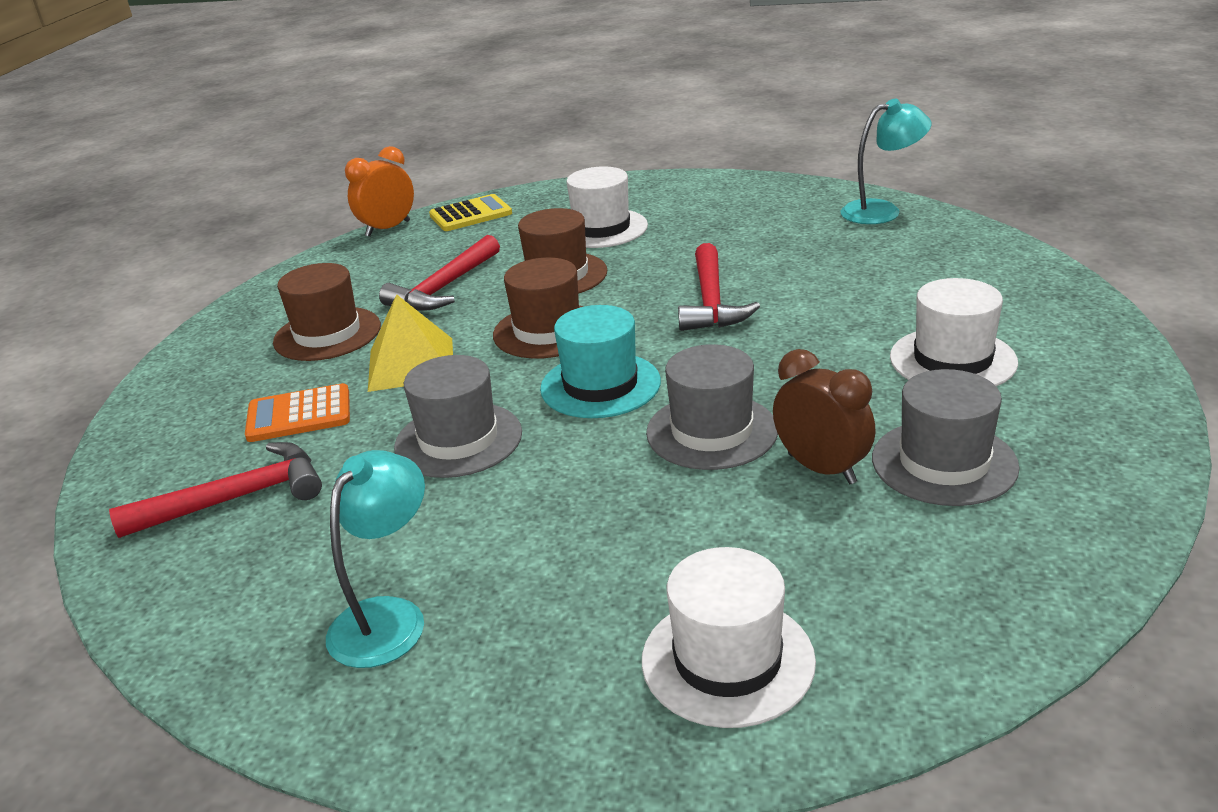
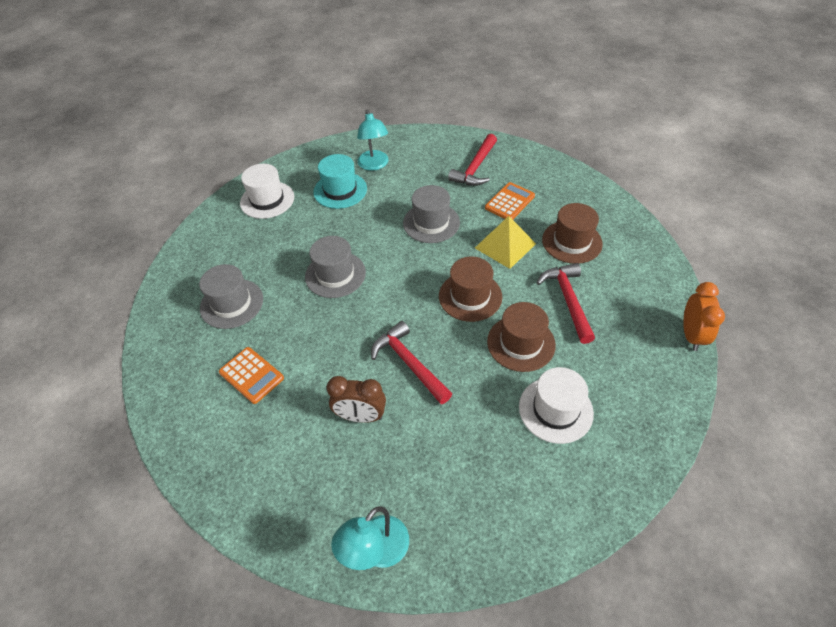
camera: 140 degrees right, 20 degrees up
(470, 214) = (666, 380): yellow calculator -> none
(600, 385) = (406, 275): turquoise hat -> turquoise hat (340, 190)
(821, 469) = (279, 277): brown clock -> brown clock (361, 416)
(952, 360) = (251, 375): white hat -> orange calculator

